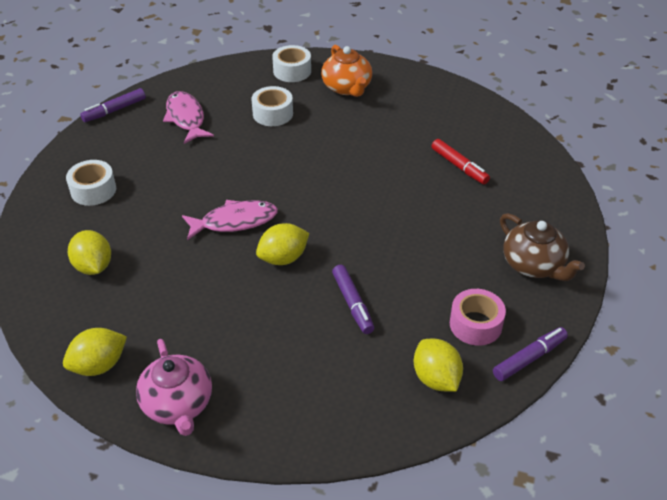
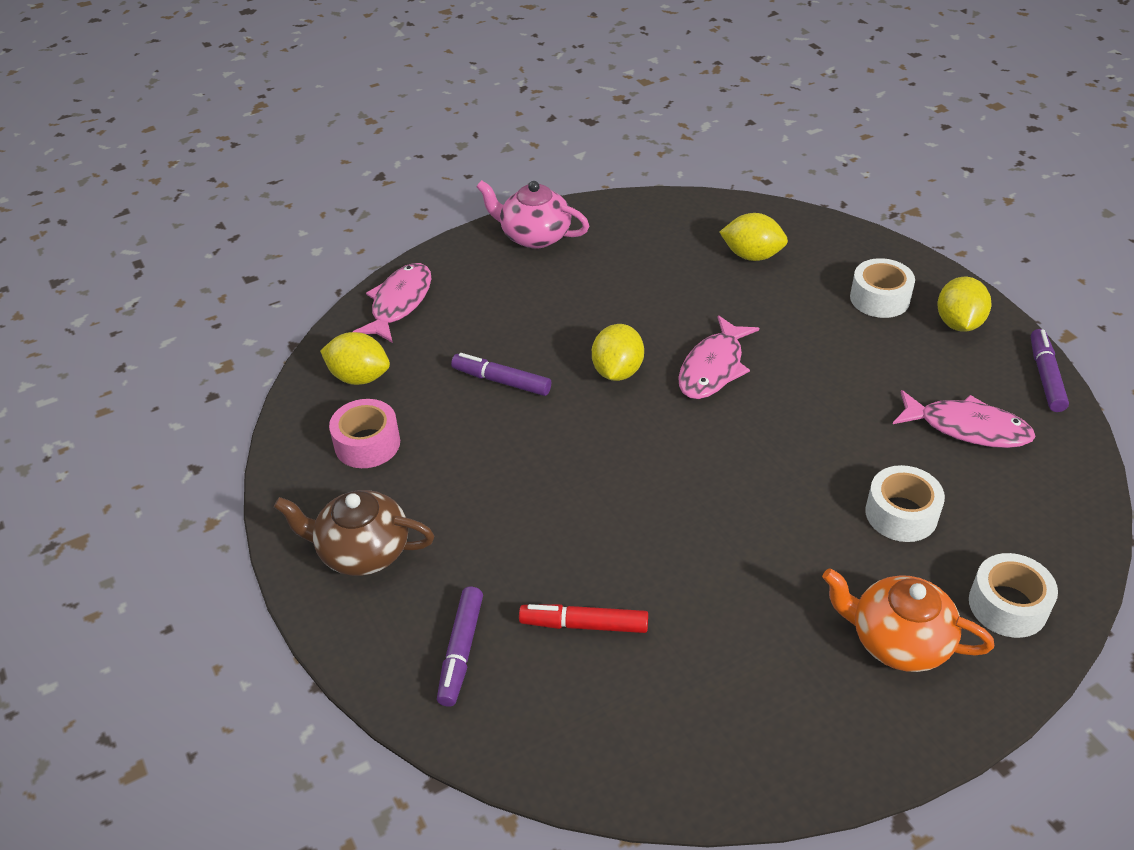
camera: 135 degrees right, 0 degrees up
(99, 365) = (625, 217): yellow lemon -> yellow lemon (958, 323)
(344, 423) = (399, 303): none -> pink fish
(529, 358) = (288, 450): purple marker -> purple marker (461, 651)

